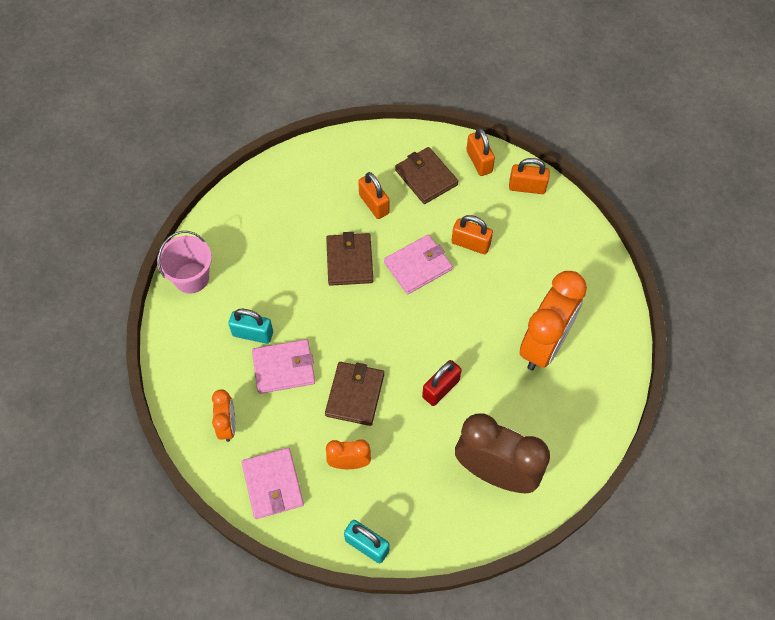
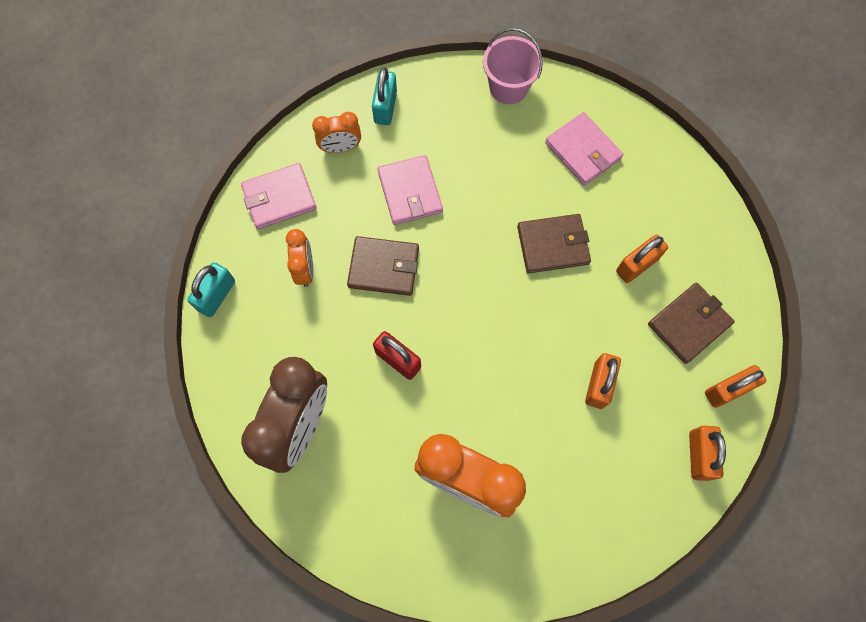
camera: 85 degrees right, 10 degrees up
(253, 334) = (447, 156): turquoise padlock -> turquoise padlock (385, 107)
(418, 266) = (557, 323): pink wallet -> pink wallet (583, 151)

